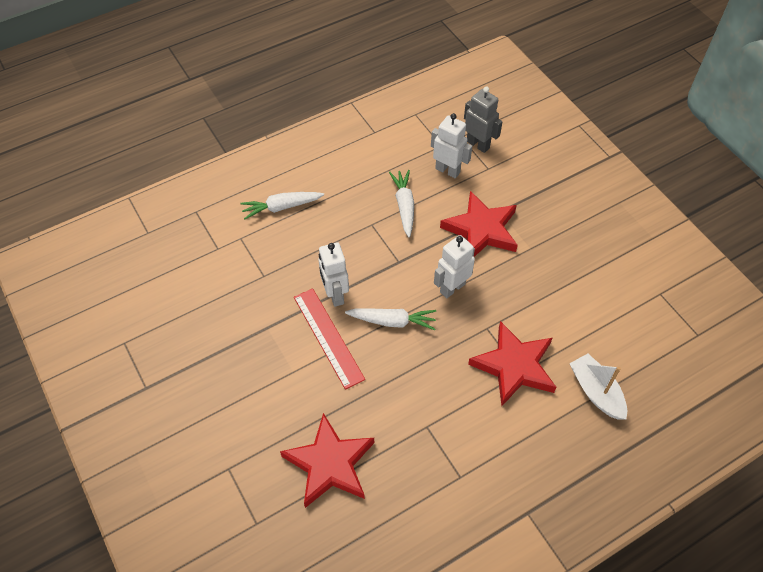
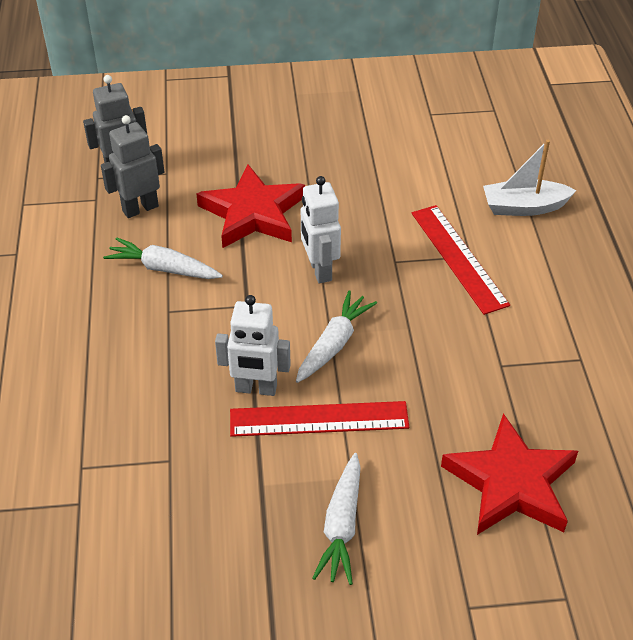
camera: 65 degrees left, 10 degrees down
(282, 207) = (63, 398): white carrot -> white carrot (342, 525)
(447, 170) = (140, 208): white robot -> grey robot
(514, 366) = (458, 258): red star -> red ruler

